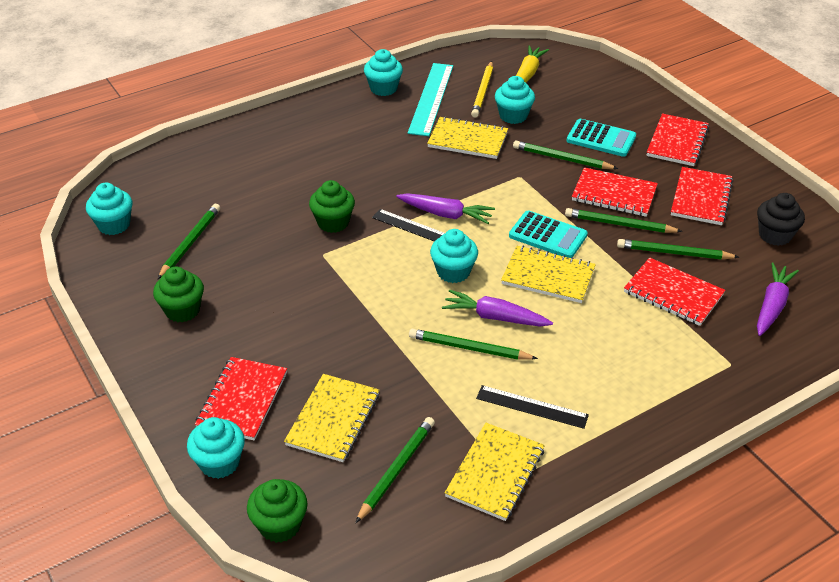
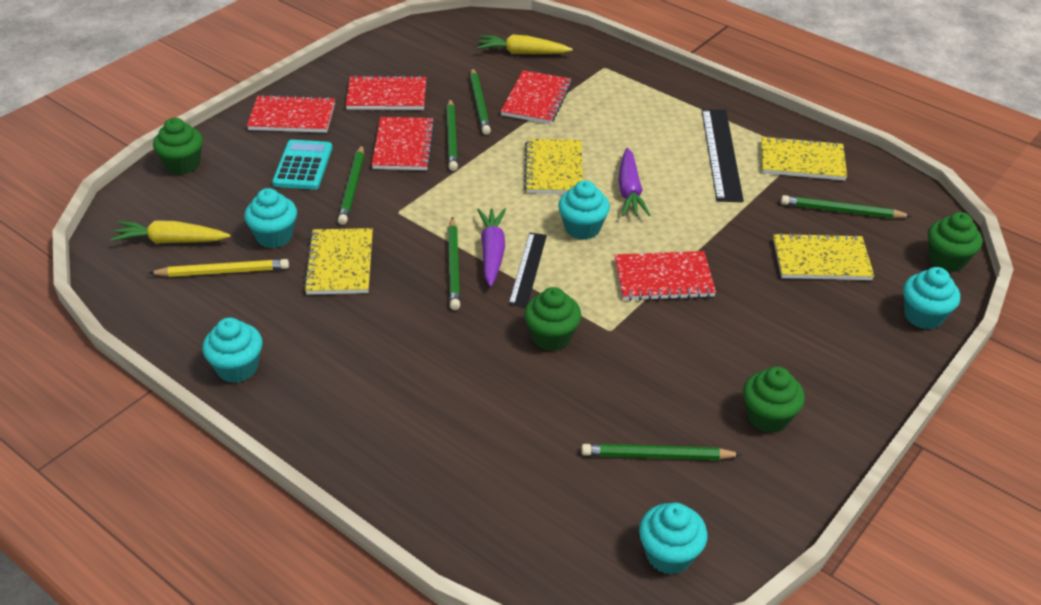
camera: 110 degrees left, 0 degrees up
(242, 400) = (847, 325): red notebook -> red notebook (663, 278)
(431, 98) = (252, 315): turquoise ruler -> none
(469, 348) = (679, 199): green pencil -> green pencil (454, 266)
(532, 407) = (721, 154): black ruler -> black ruler, size x1.57
(548, 235) = (492, 178): turquoise calculator -> none
(621, 85) = (183, 164): none -> green cupcake
(772, 305) = (522, 53): purple carrot -> yellow carrot
(774, 235) = (426, 55): black cupcake -> none

